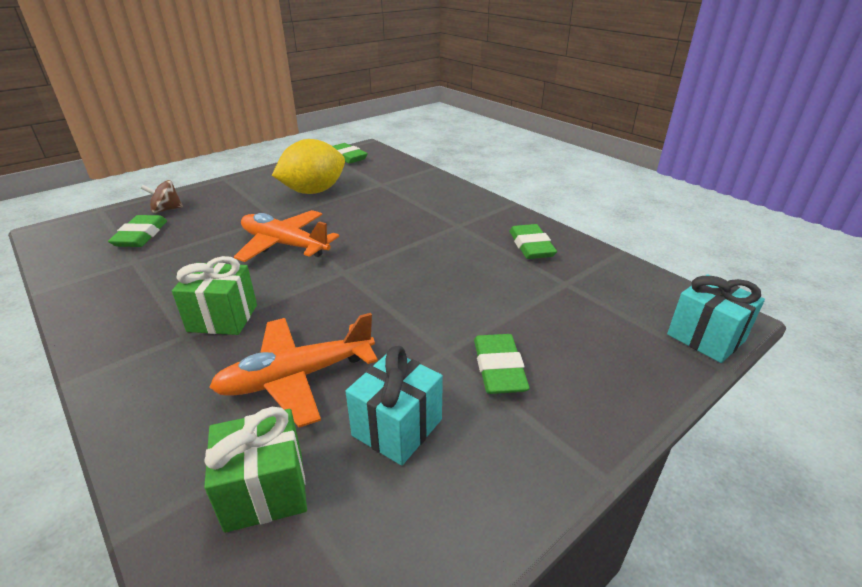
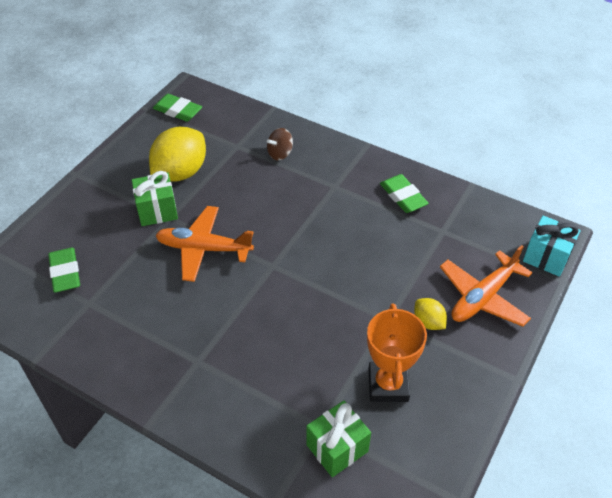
camera: 20 degrees left, 15 degrees up
(166, 210) = (58, 234): brown spinning top -> brown spinning top (280, 153)
(223, 318) = (213, 338): green gift -> green gift (157, 211)
(296, 377) = (303, 370): orange plane -> orange plane (483, 297)
(397, 427) = (388, 385): turquoise gift -> orange trophy
(499, 368) = (428, 322): green eraser -> yellow lemon

